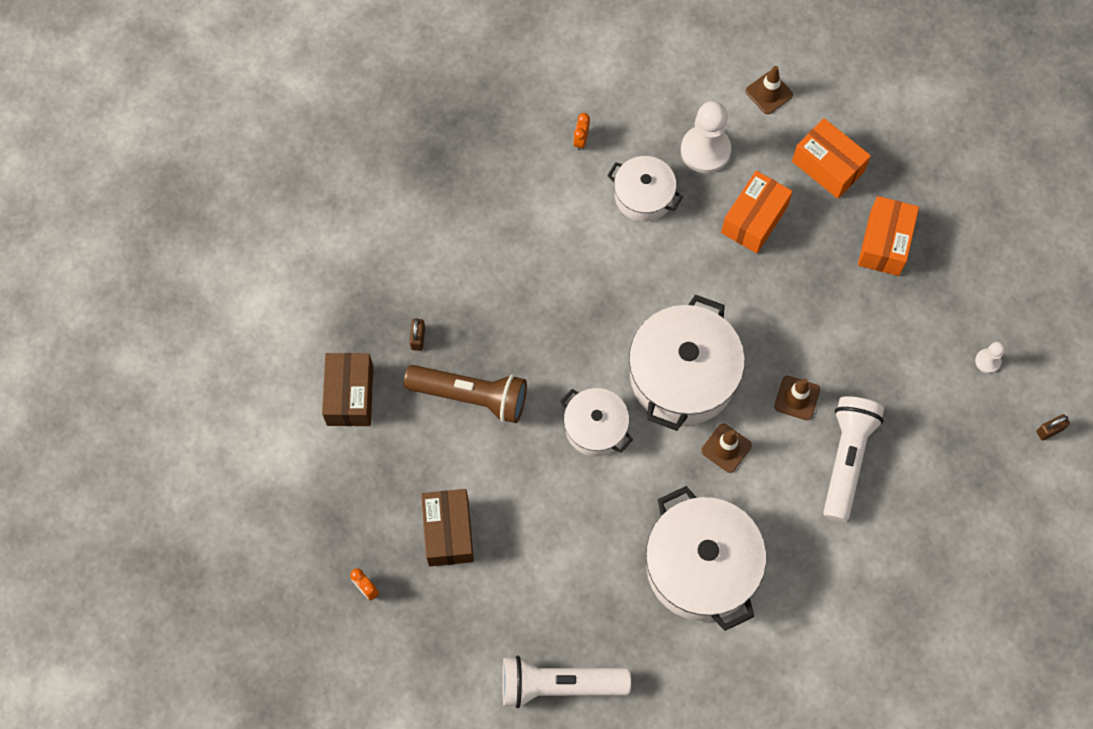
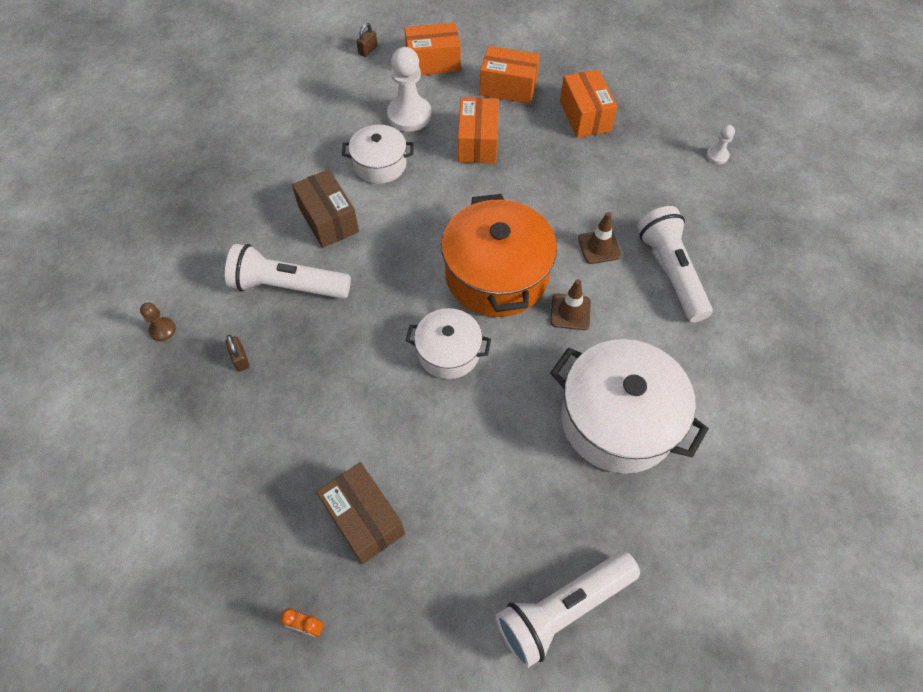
camera: 30 degrees left, 10 degrees down
(350, 395) = (196, 442): brown box -> brown box (328, 220)
(366, 274) = (162, 330): none -> brown pawn
(471, 396) = (318, 383): brown flashlight -> none
(491, 287) = (288, 286): none -> white flashlight
(581, 140) = (305, 149): orange clock -> none
(682, 376) = (496, 275): white pot -> orange pot
(769, 93) = (433, 62): brown traffic cone -> orange box
(1049, 430) = (797, 179): brown padlock -> brown padlock (368, 50)

